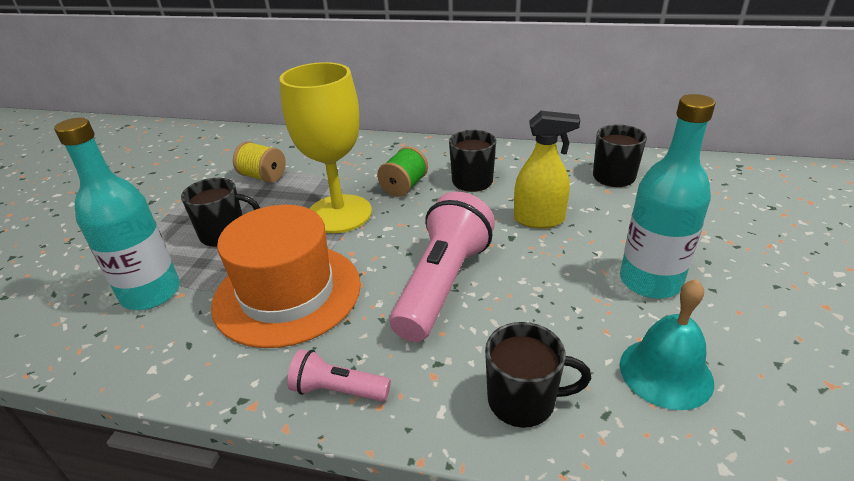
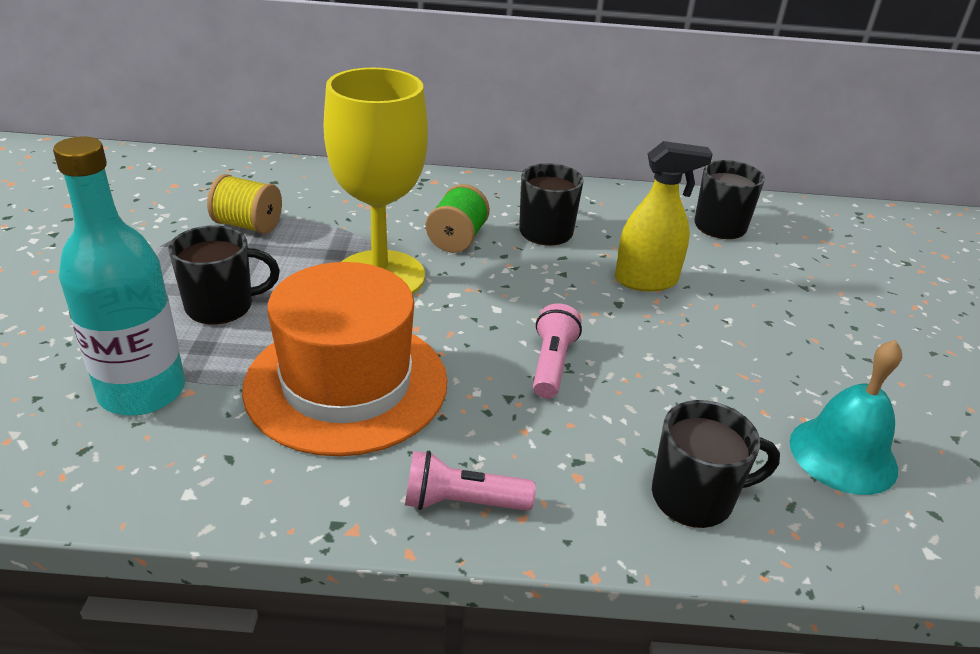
camera: 15 degrees left, 0 degrees up
(443, 284) = (552, 364): pink flashlight -> pink flashlight, size x0.50
(650, 281) = (797, 352): turquoise bottle -> none

